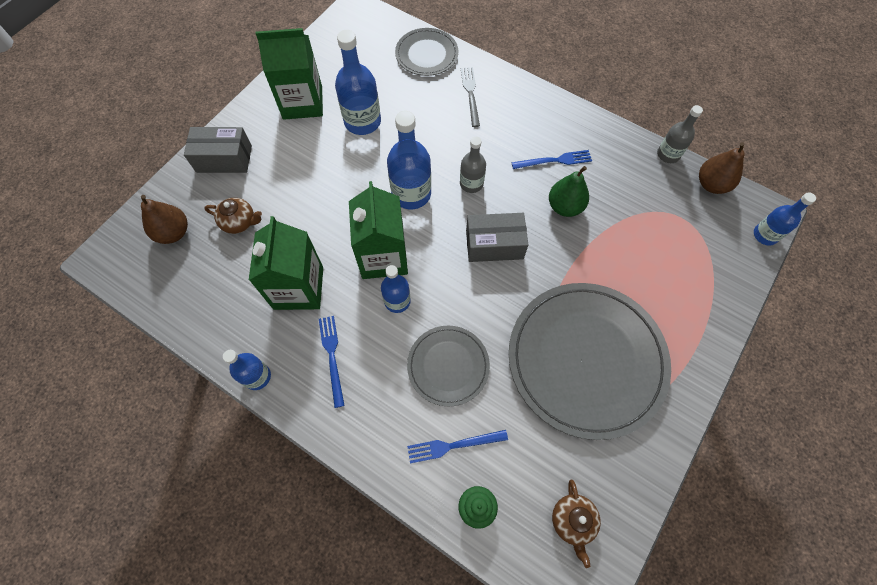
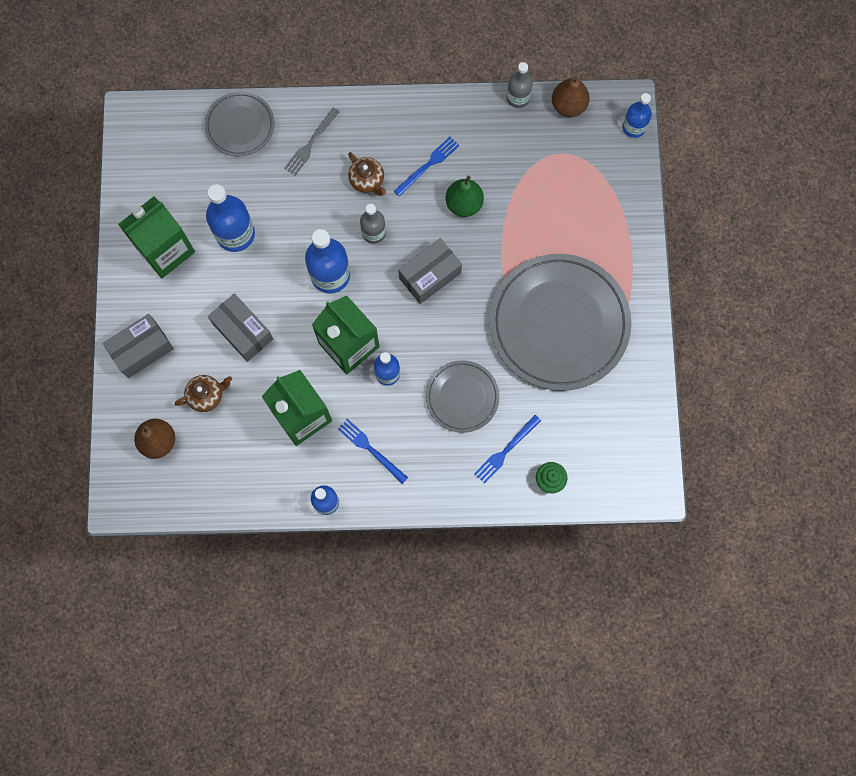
camera: 35 degrees left, 10 degrees up
(308, 193) = (243, 331): none -> grey box
(470, 94) = (311, 143): grey fork -> grey fork turned 105 degrees counterclockwise
(572, 521) = (618, 444): brown teapot -> brown teapot (367, 181)

